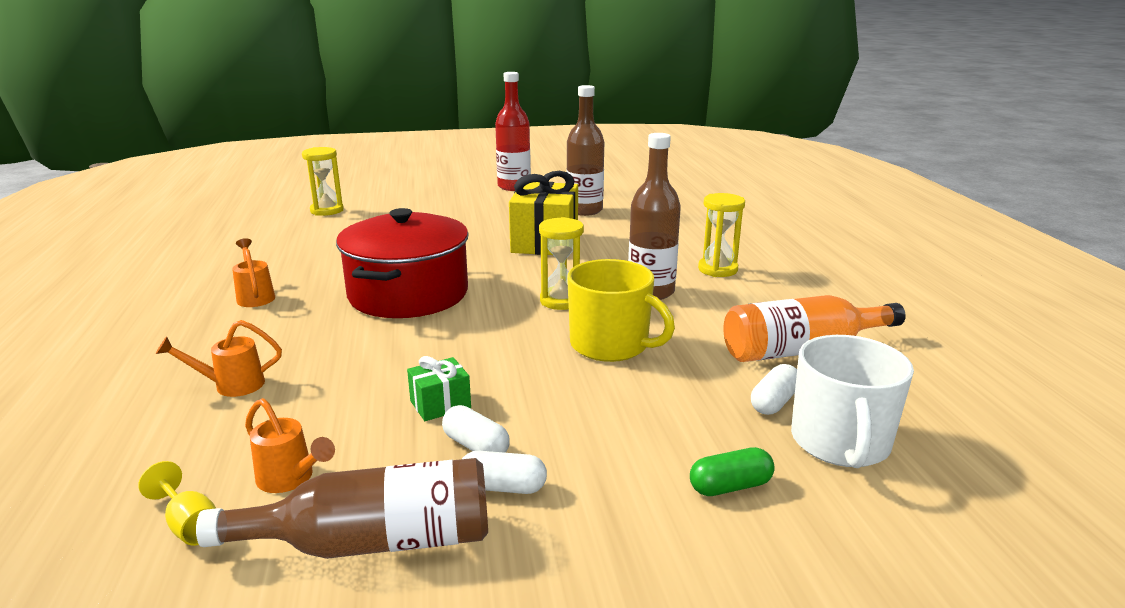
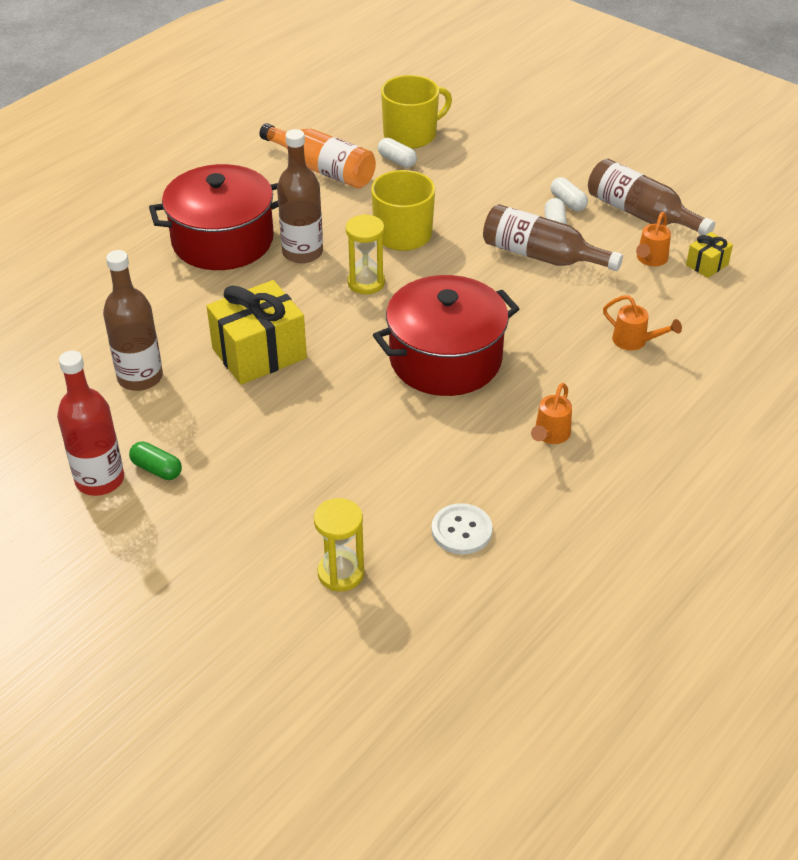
camera: 130 degrees left, 20 degrees up
(189, 525) = (707, 264): yellow goblet -> yellow gift
(271, 242) = (461, 530): none -> white button
(291, 479) = (650, 260): orange watering can -> orange watering can turned 150 degrees counterclockwise
(440, 404) = (541, 256): green gift -> brown bottle
(717, 269) = (222, 240): yellow hourglass -> red pot
(730, 486) = (484, 150): green capsule -> green capsule (157, 469)
(774, 402) = (397, 161): white capsule -> white capsule turned 45 degrees clockwise
(840, 442) = (411, 134): white mug -> yellow mug

